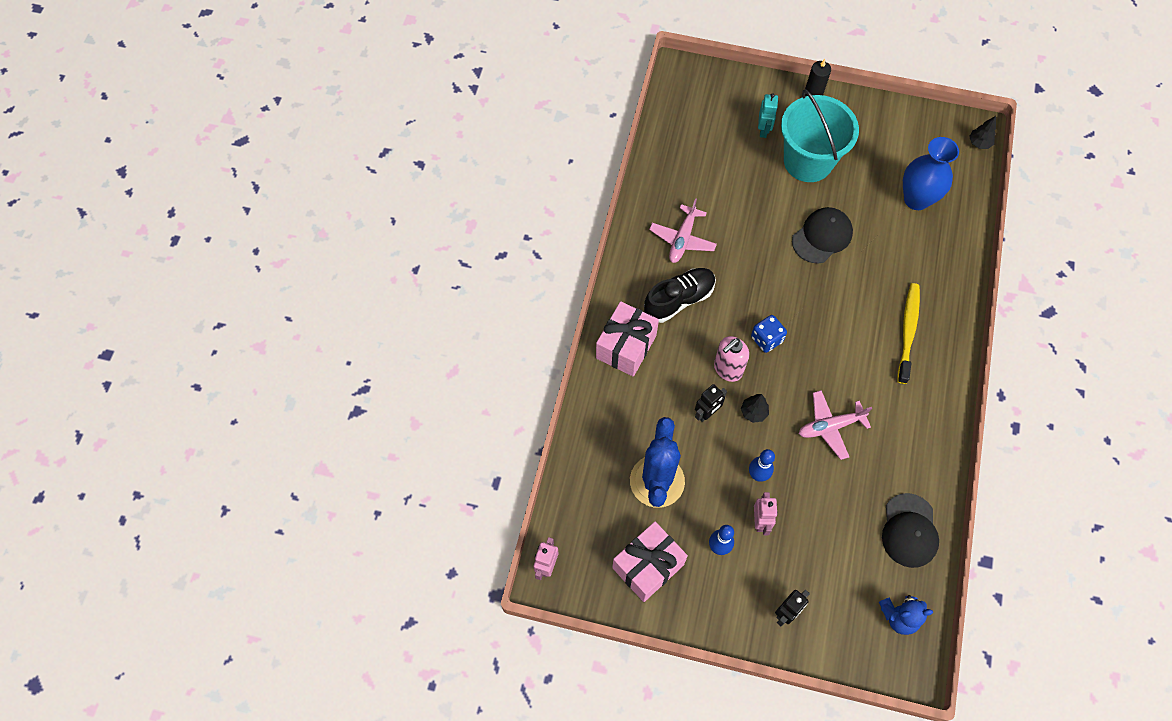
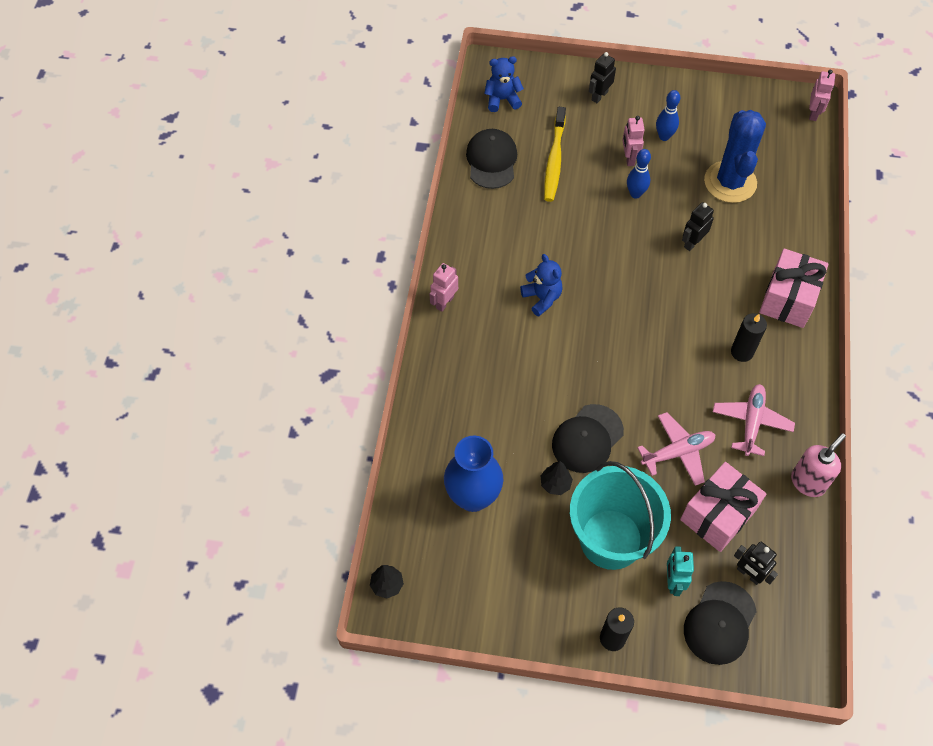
camera: 175 degrees right, 5 degrees down
(648, 566) = (724, 119): pink gift -> pink gift (718, 515)
(679, 300) = (742, 352): black shoe -> black candle
(706, 130) = (748, 574): none -> black robot
(727, 369) = (677, 285): pink soap dispenser -> pink soap dispenser (808, 482)
(733, 102) = (720, 623): none -> black cap
(753, 412) = (646, 247): black tree -> black tree (555, 484)
(766, 339) = (640, 318): blue dice -> none
(830, 426) = (568, 240): pink plane -> pink plane (677, 452)
(857, 366) = (542, 298): none -> blue teddy bear
(908, 331) = (488, 337): yellow toothbrush -> yellow toothbrush (554, 160)
(950, 369) = (444, 302): none -> pink robot

